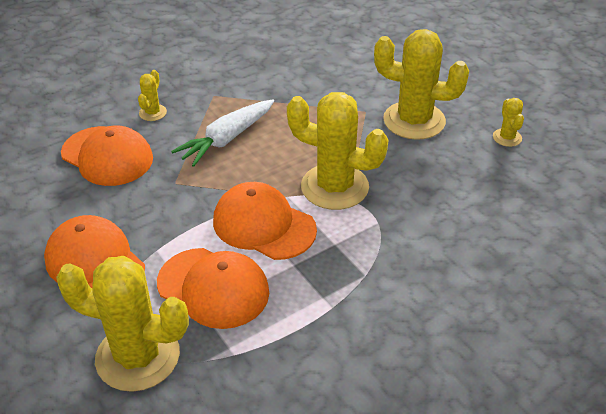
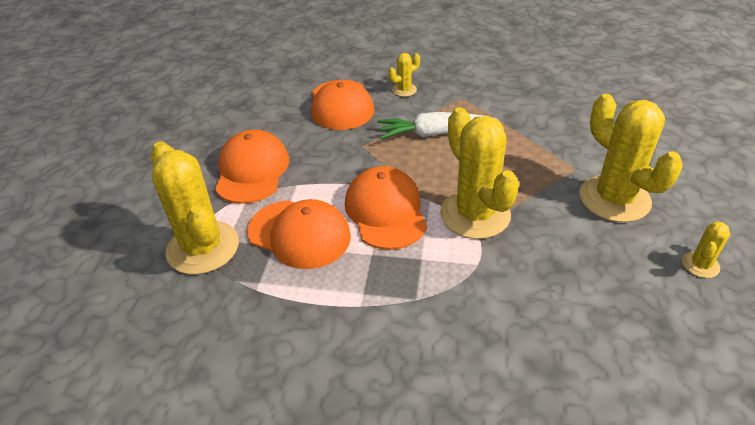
camera: 45 degrees right, 0 degrees up
(213, 288) = (299, 234): orange cap -> orange cap turned 45 degrees counterclockwise

